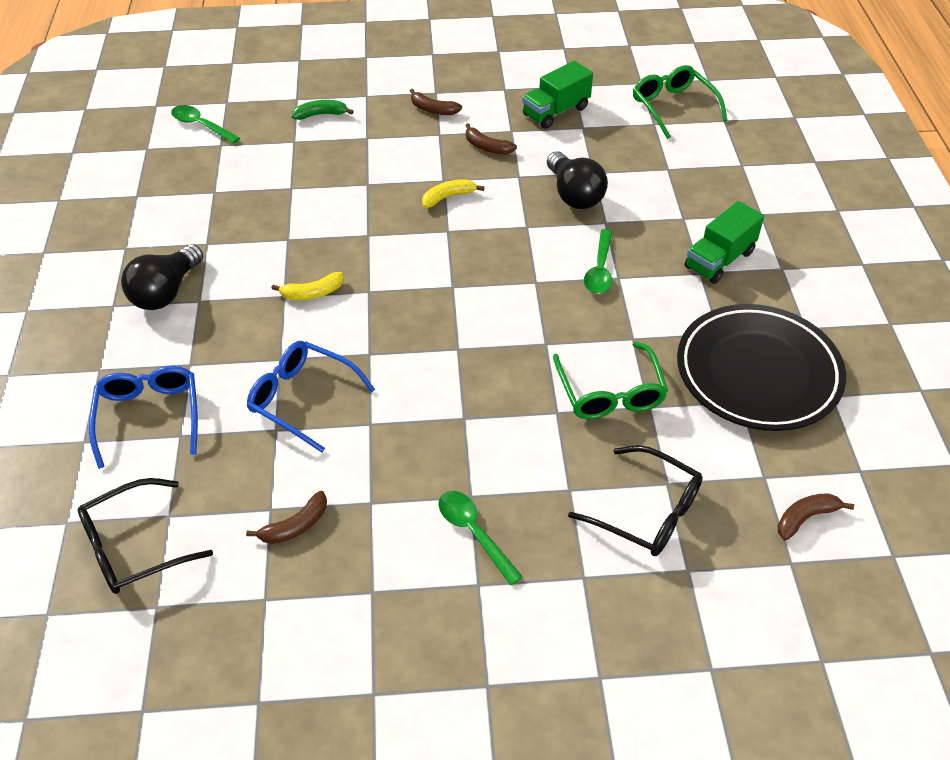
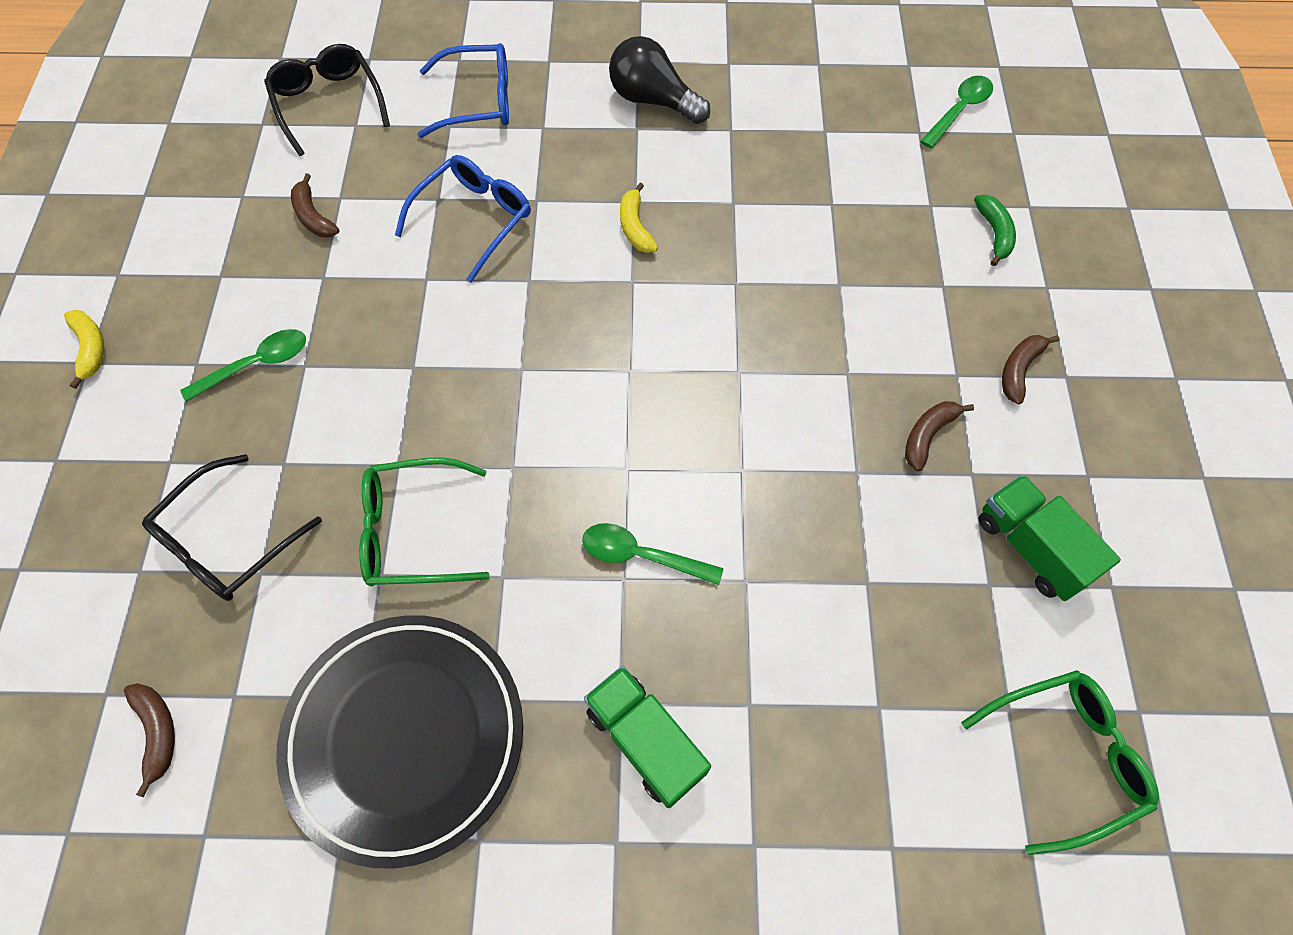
camera: 95 degrees right, 15 degrees up
(448, 197) = (809, 377): yellow banana -> yellow banana (91, 349)
(574, 195) = (811, 545): black light bulb -> none

